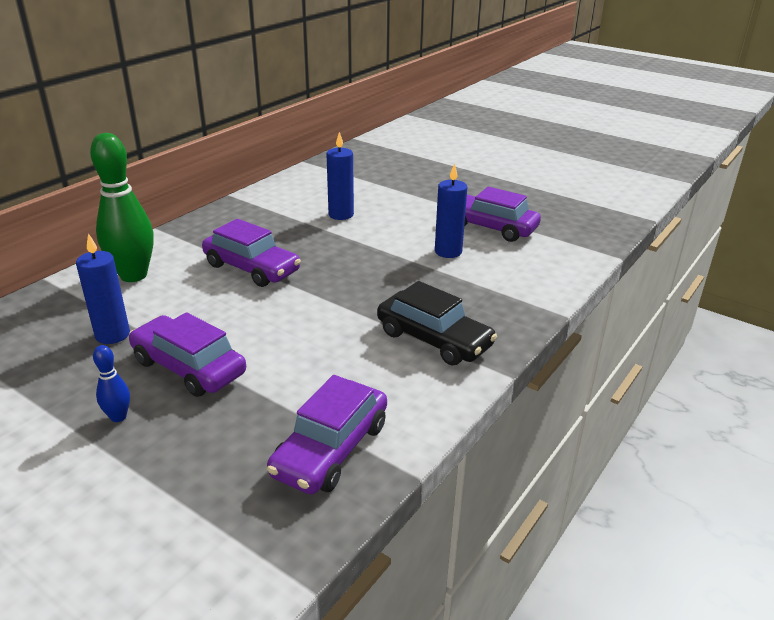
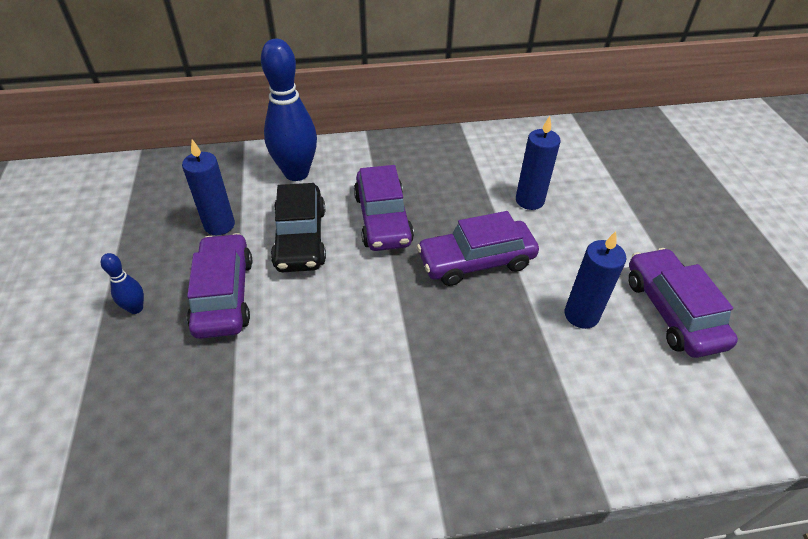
camera: 45 degrees right, 15 degrees up
(133, 275) = (296, 173): green bowling pin -> blue bowling pin
(331, 449) = (207, 469): purple car -> purple car (476, 261)
(434, 339) = (431, 418): black car -> black car (300, 238)

